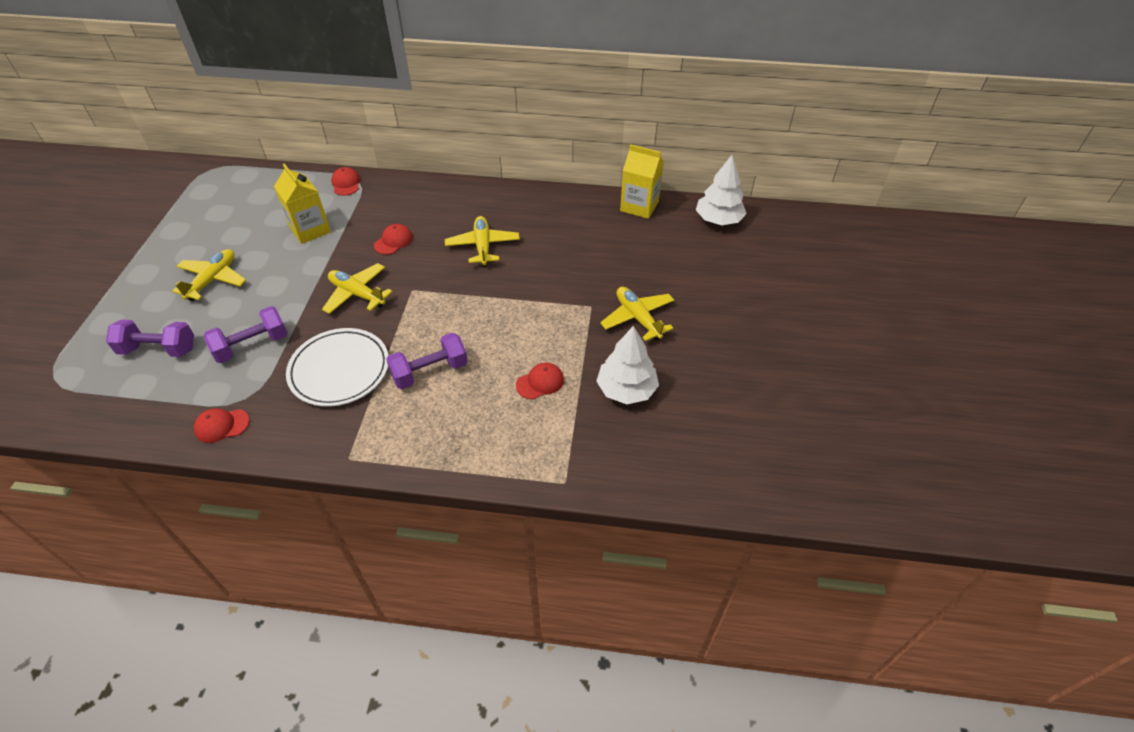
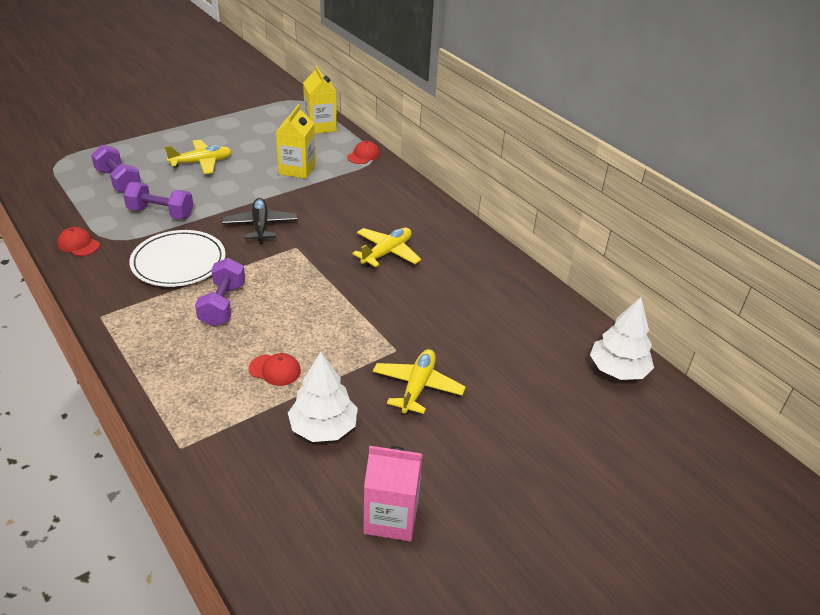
camera: 45 degrees right, 10 degrees down
(357, 294) = (260, 226): yellow plane -> black plane
(393, 241) = (334, 209): red cap -> none
(430, 371) = (223, 305): purple dumbbell -> purple dumbbell turned 75 degrees clockwise
(639, 206) = (559, 309): yellow carton -> yellow carton (320, 126)
(737, 402) = (391, 517): none -> pink carton

